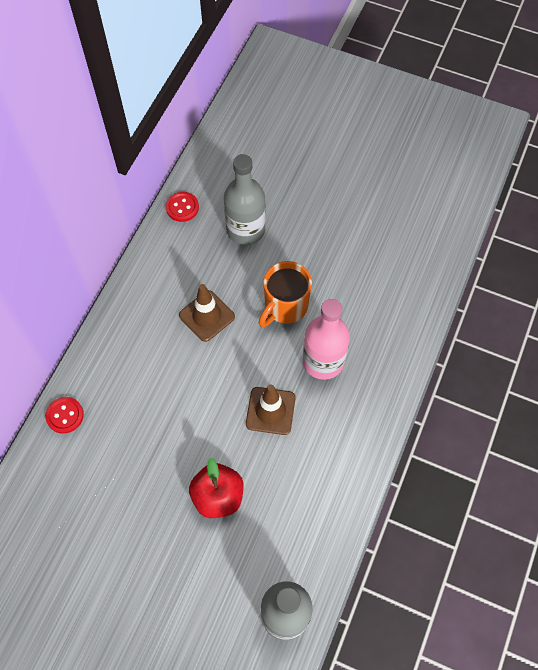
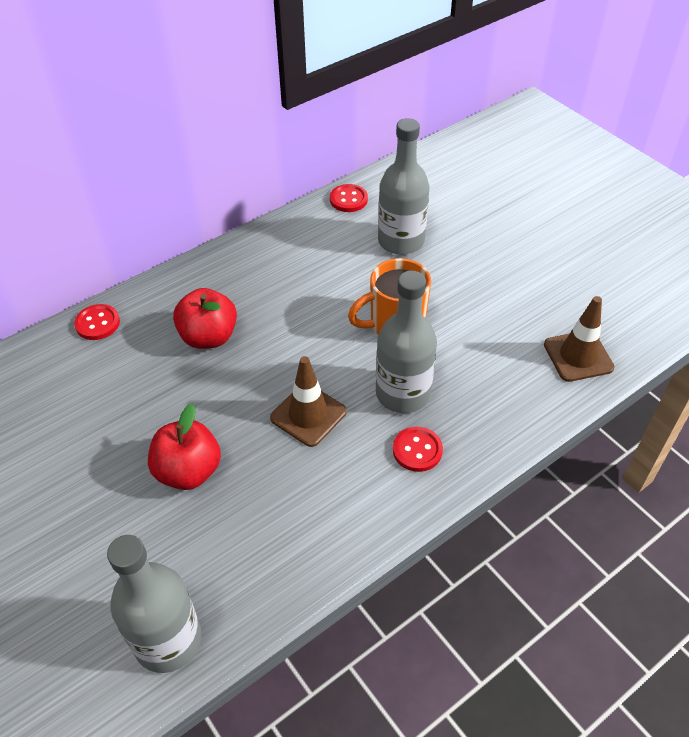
camera: 30 degrees right, 15 degrees down
(158, 384) = (209, 337): none -> red apple
(207, 316) = (304, 298): brown traffic cone -> brown traffic cone (578, 356)
(323, 361) = (403, 393): pink bottle -> grey bottle
(357, 400) = (417, 450): none -> red button

